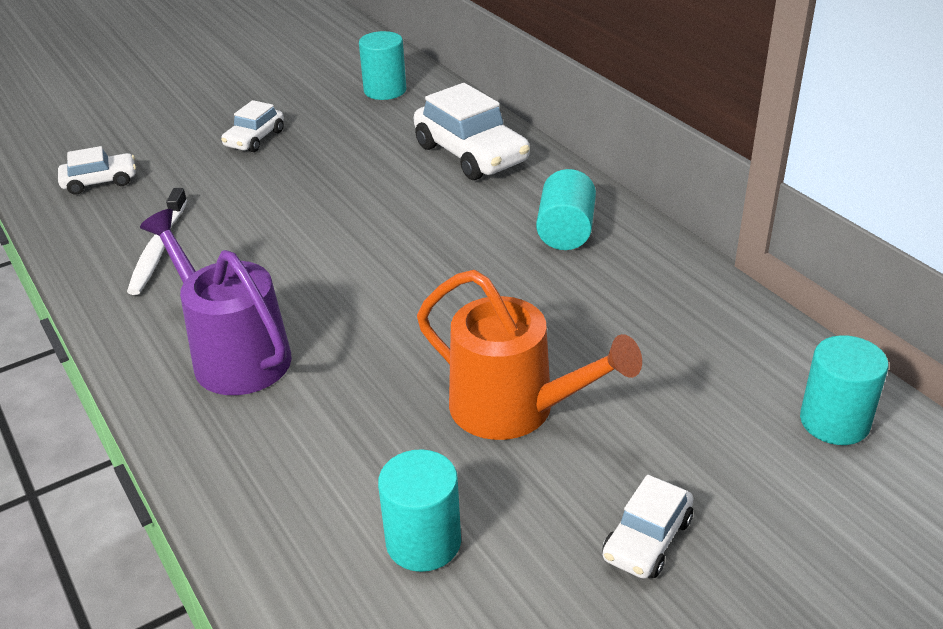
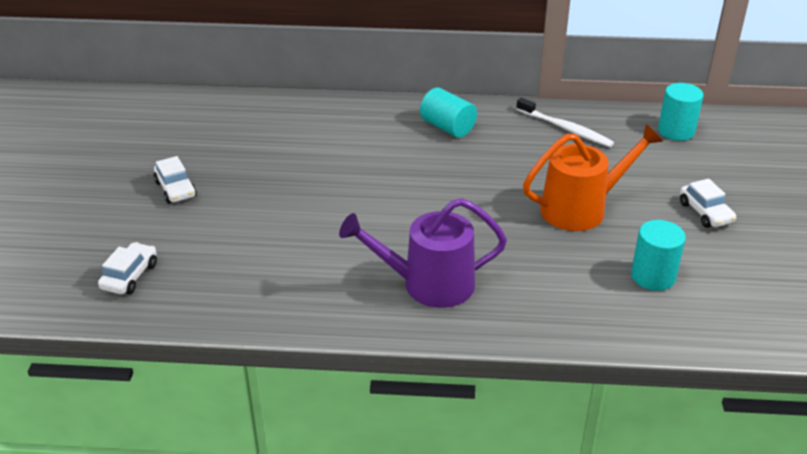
camera: 55 degrees left, 0 degrees up
(158, 249) = (266, 277): white toothbrush -> white toothbrush (565, 128)
(385, 90) = (194, 117): turquoise cylinder -> none
(471, 154) = (324, 121): white car -> none

